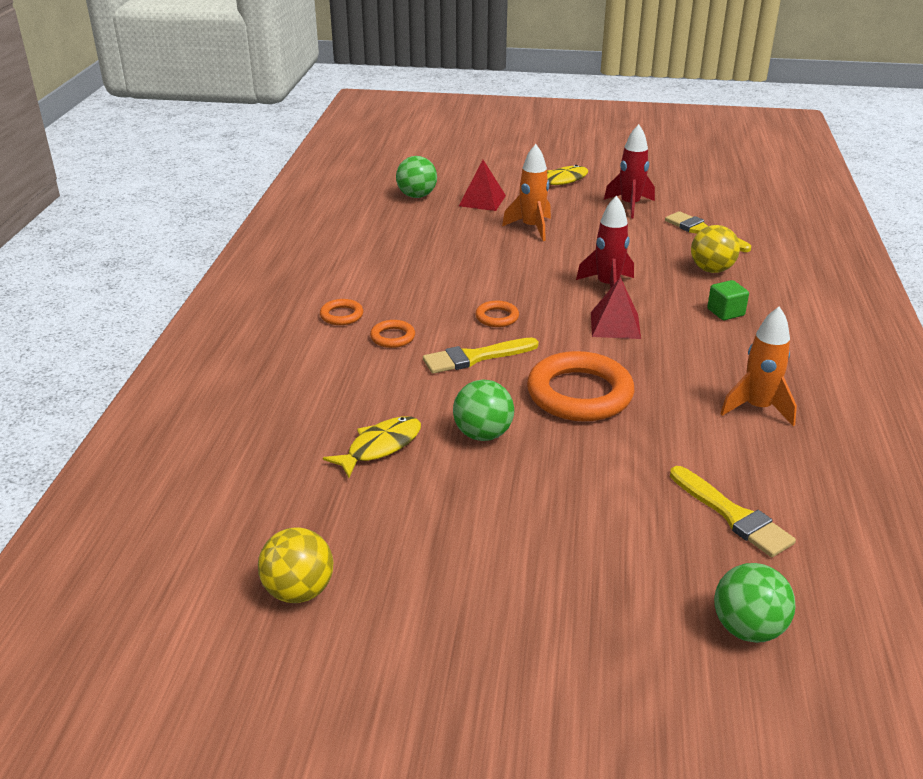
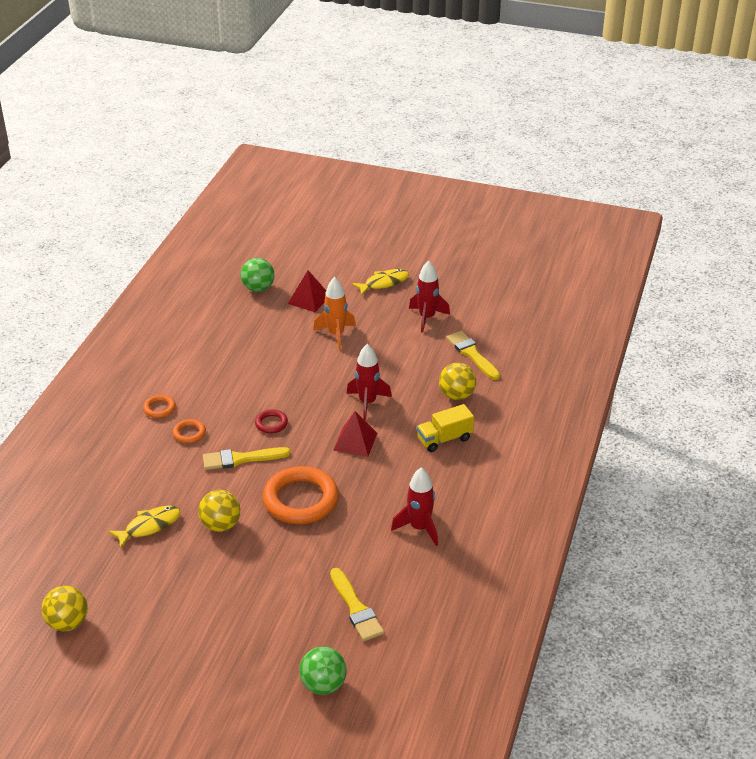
camera: 10 degrees right, 5 degrees up
(483, 434) = (220, 525): green ball -> yellow ball
(497, 317) = (271, 423): orange ring -> red ring
(725, 312) = (444, 439): green cube -> yellow truck
(757, 408) = (419, 528): orange rocket -> red rocket

